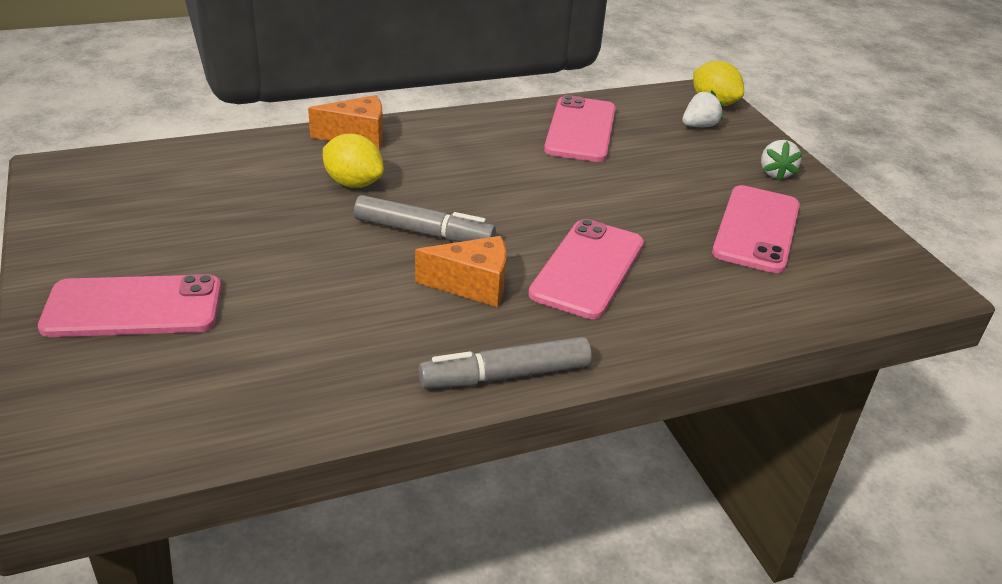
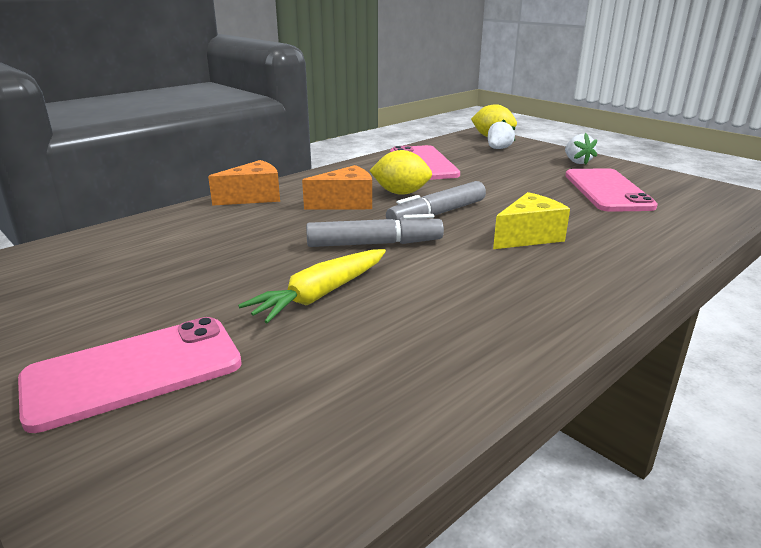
camera: 20 degrees left, 10 degrees down
(326, 278) = (321, 294): none -> yellow carrot
(353, 183) = (280, 226): yellow lemon -> yellow lemon (401, 193)
(472, 285) = (455, 268): orange cheese -> orange cheese (346, 203)
(506, 375) = (559, 324): grey marker -> grey marker (437, 214)
(587, 269) = (528, 237): pink phone -> yellow cheese

